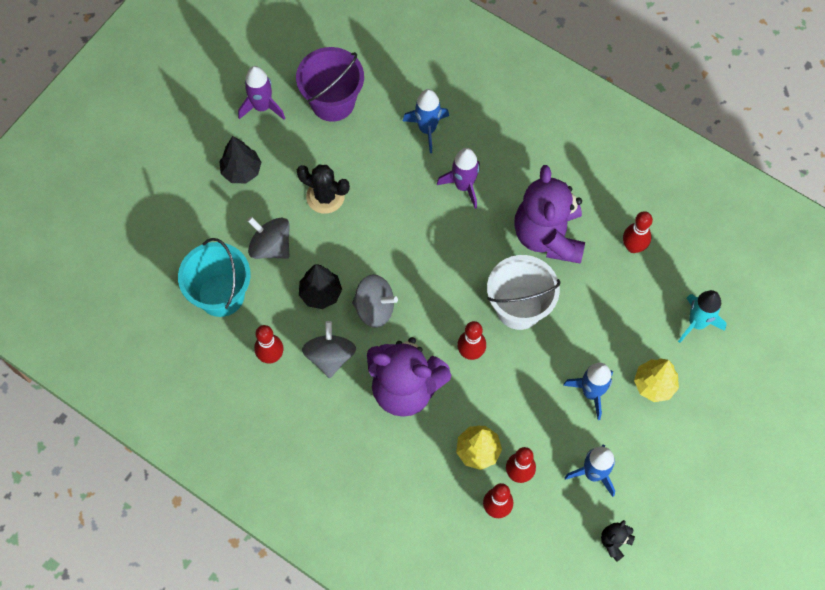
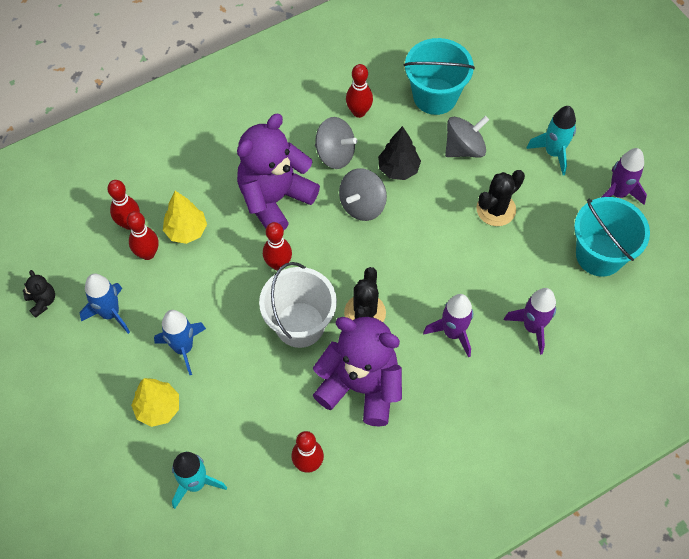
camera: 115 degrees right, 5 degrees down
(241, 171) = (553, 153): black tree -> turquoise rocket
(332, 102) = (599, 255): purple bucket -> turquoise bucket
(427, 129) = (532, 327): blue rocket -> purple rocket
(481, 260) = (365, 313): none -> black cactus

